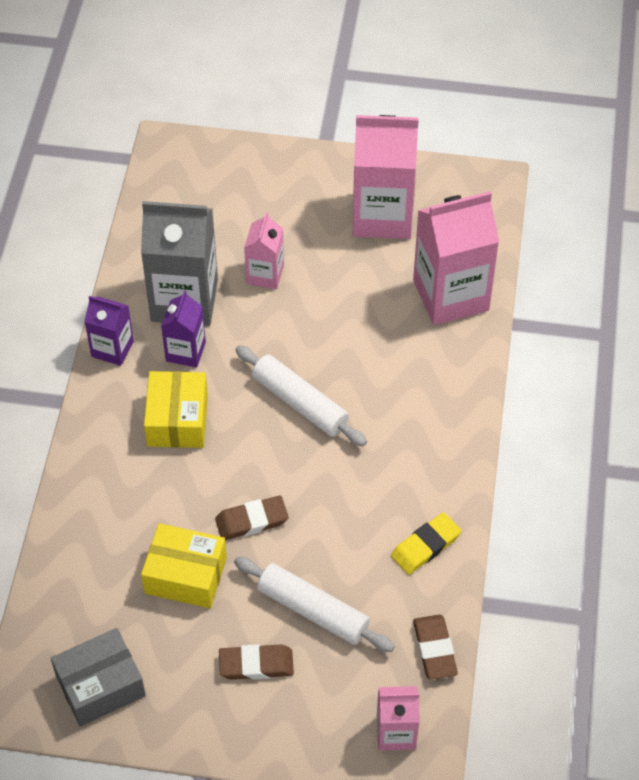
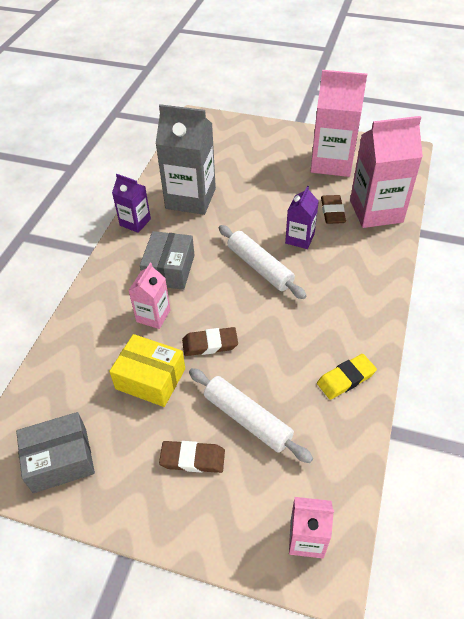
camera: 10 degrees right, 5 degrees down
(177, 420) = (169, 270): yellow box -> grey box
(185, 351) = (184, 228): purple carton -> purple carton (299, 238)
(265, 274) = (248, 188): pink carton -> pink carton (153, 316)
(434, 649) = (347, 465): brown eraser -> brown eraser (332, 212)

